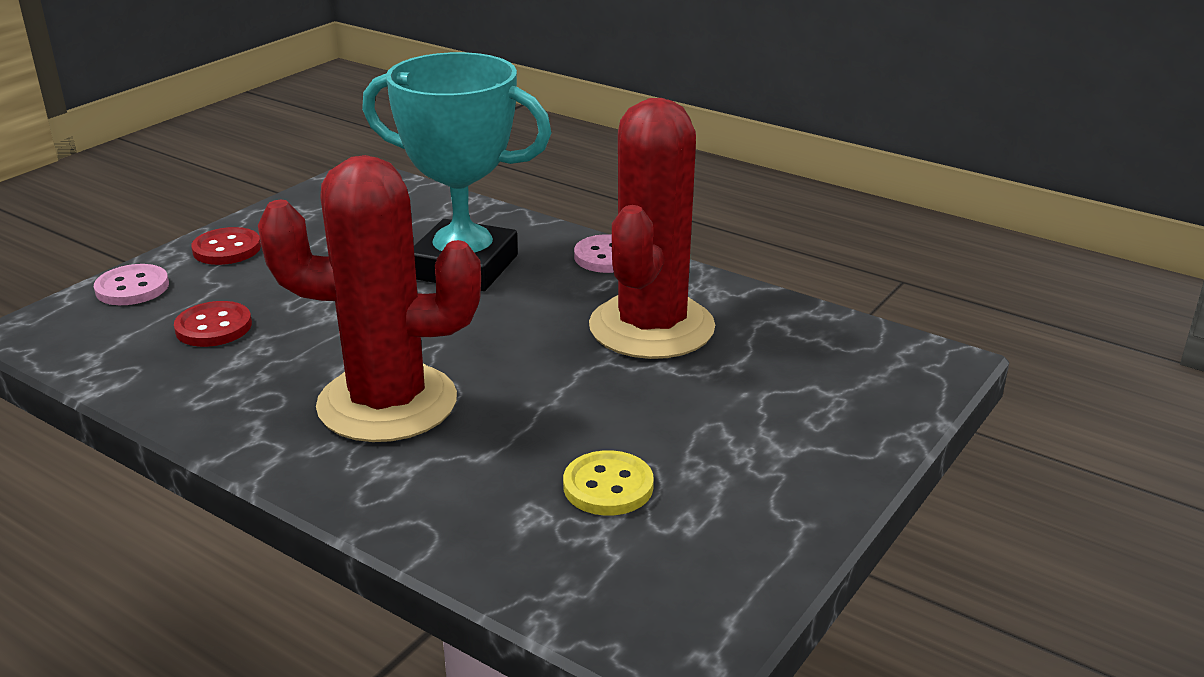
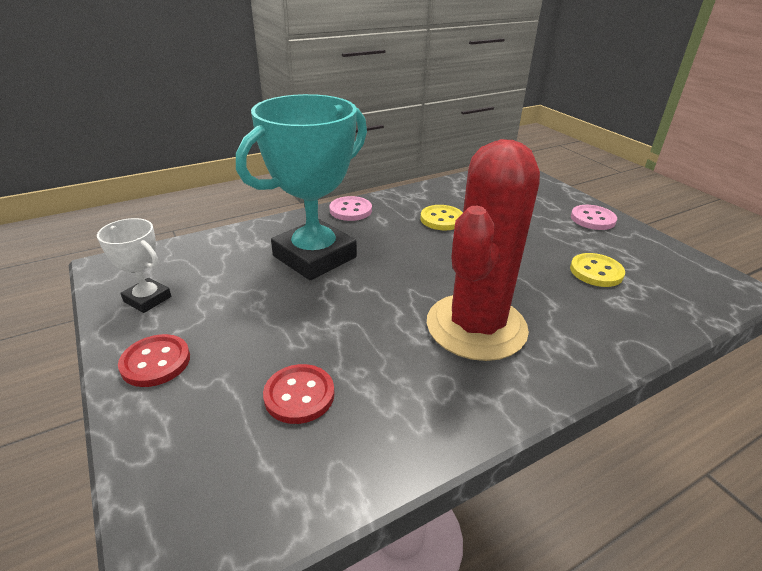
camera: 65 degrees left, 5 degrees up
(132, 288) = (164, 443): pink button -> pink button (592, 219)
(316, 212) = (147, 299): none -> white trophy
(651, 327) = (441, 219): red cactus -> yellow button

